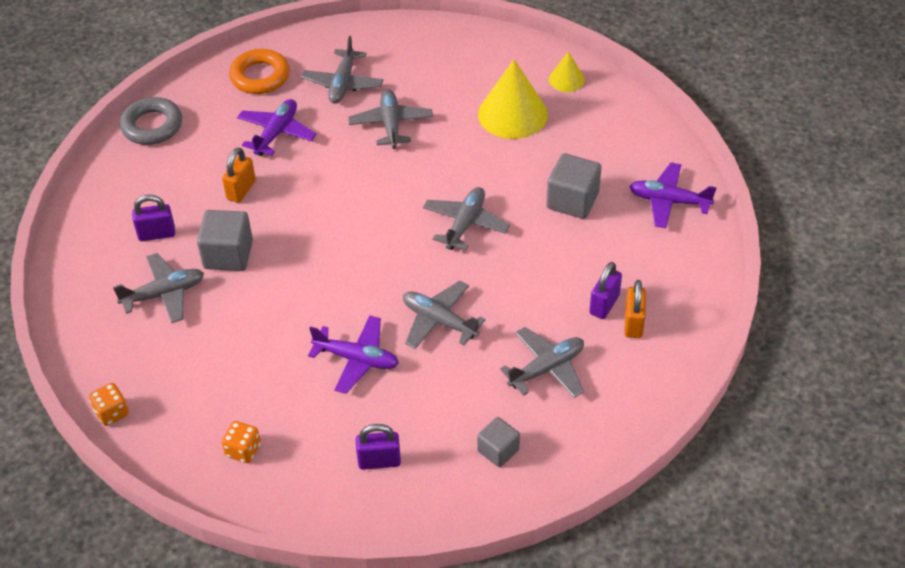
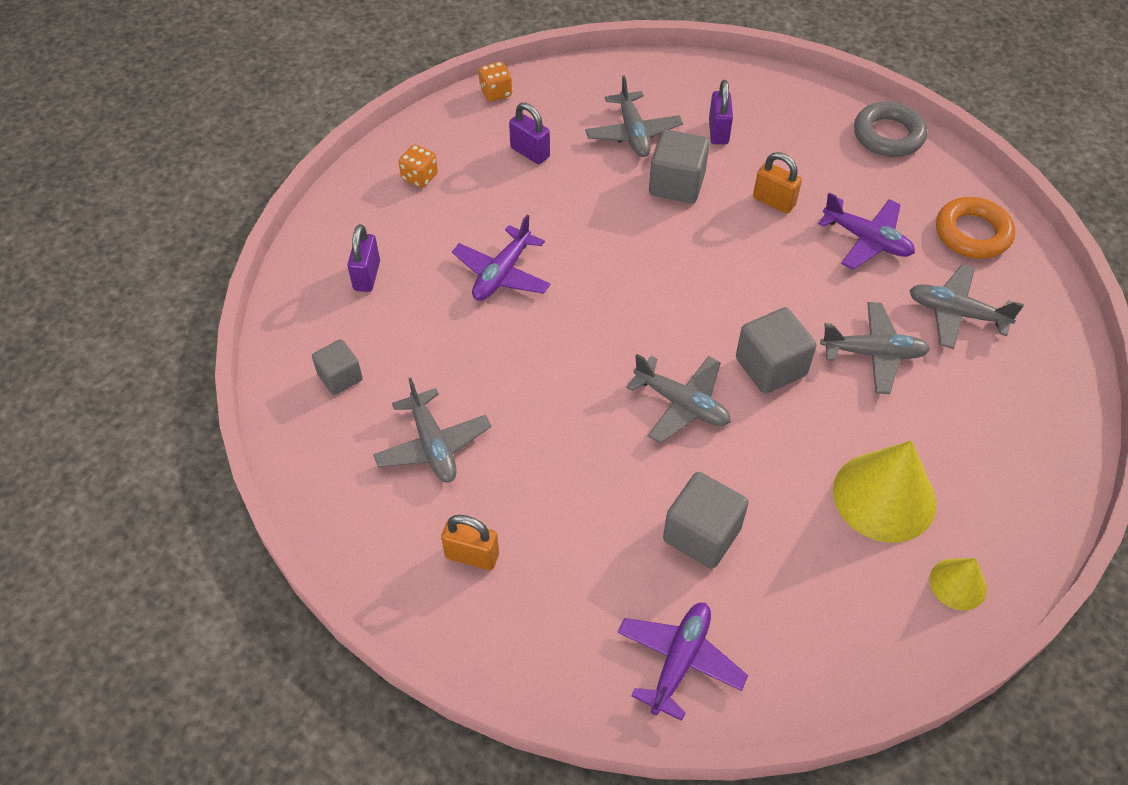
camera: 100 degrees right, 5 degrees up
(417, 178) = (770, 367): none -> grey cube
(439, 321) = (534, 353): grey plane -> none
(604, 304) = (511, 529): purple padlock -> purple padlock (530, 152)

